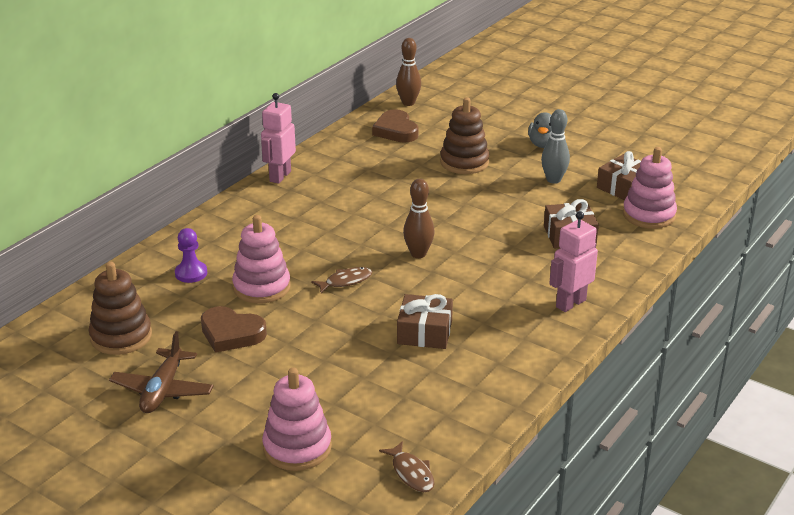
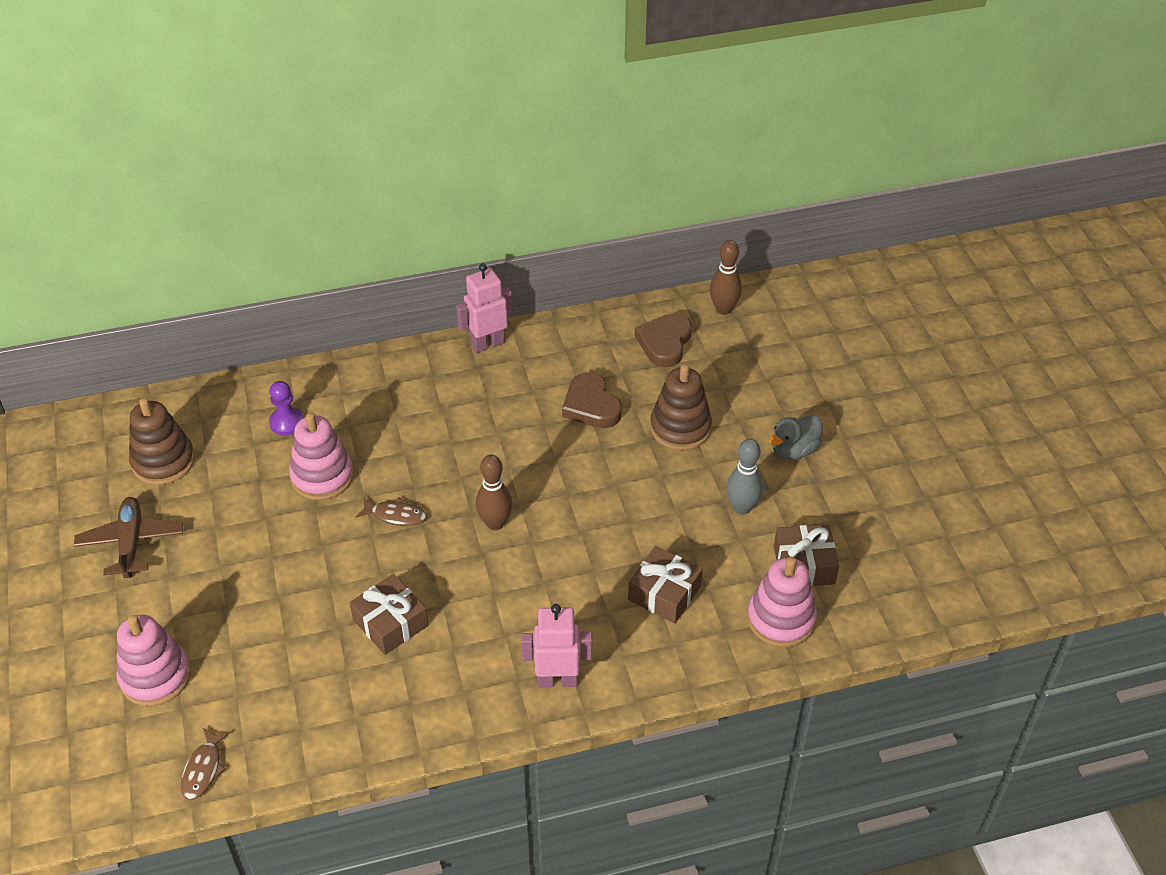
camera: 40 degrees right, 15 degrees up
(163, 390) = (131, 542): brown plane -> brown plane turned 120 degrees clockwise
(231, 333) = (242, 515): brown heart -> brown heart (591, 405)

